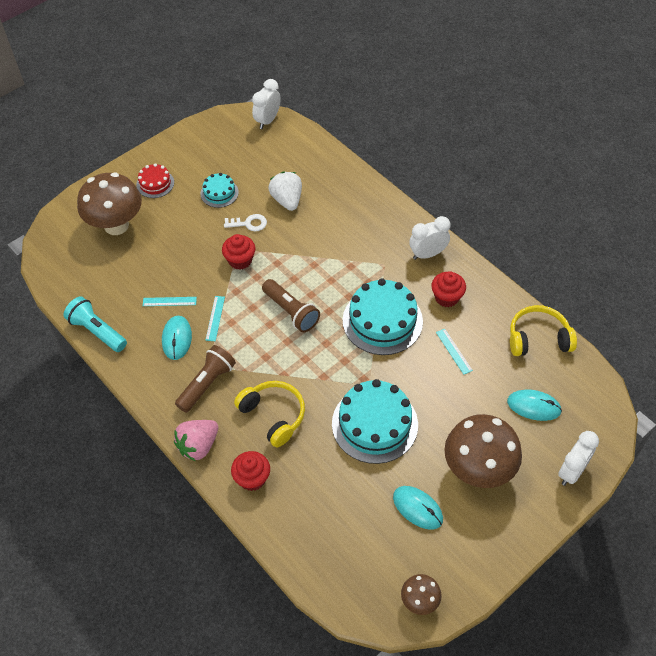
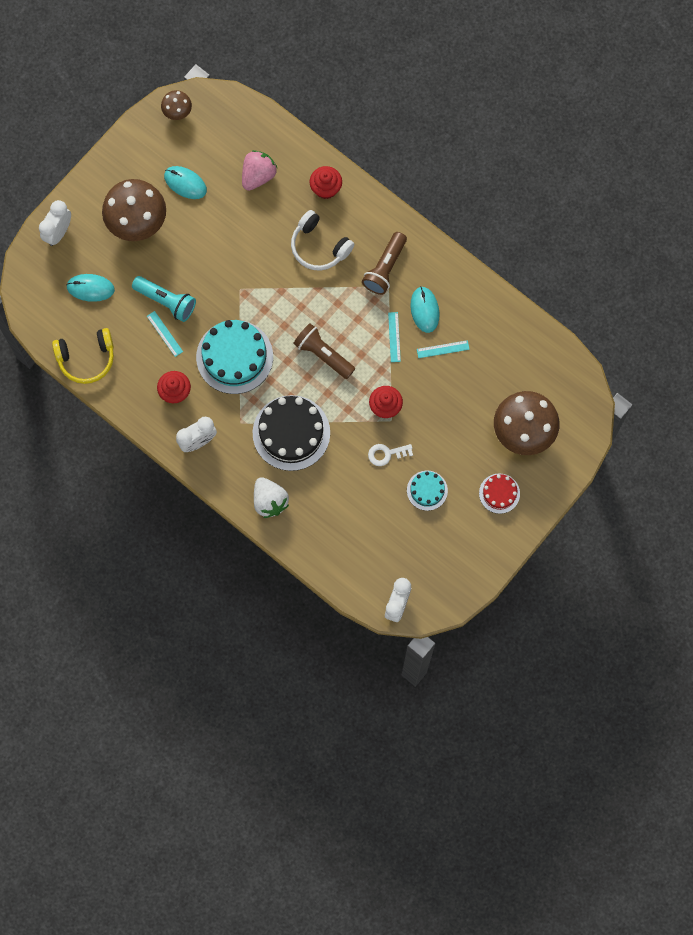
camera: 170 degrees right, 20 degrees up
(97, 331) = (501, 307): turquoise flashlight -> turquoise flashlight (166, 301)
(198, 446) = (378, 210): pink strawberry -> pink strawberry (258, 176)
(273, 415) = (319, 247): yellow headphones -> white headphones
(287, 200) = (353, 491): white strawberry -> white strawberry (269, 501)
(336, 250) = (291, 433): none -> black cake
(374, 424) = (229, 251): turquoise cake -> none

